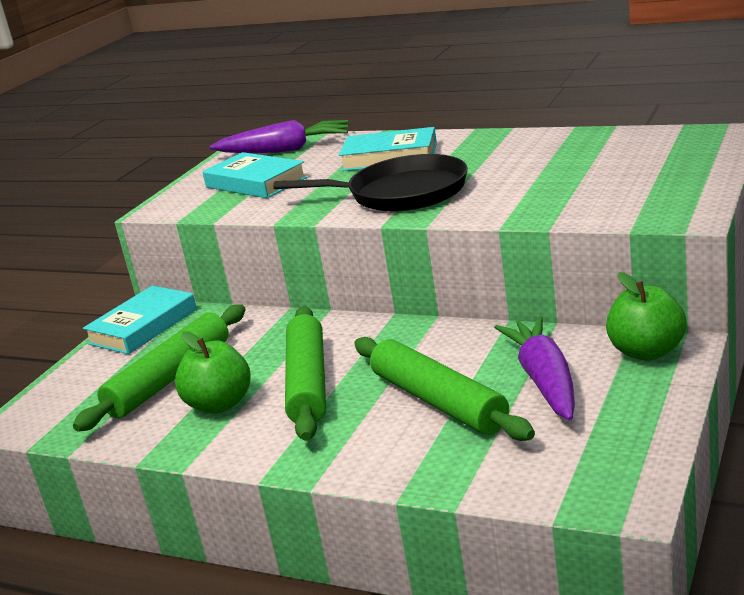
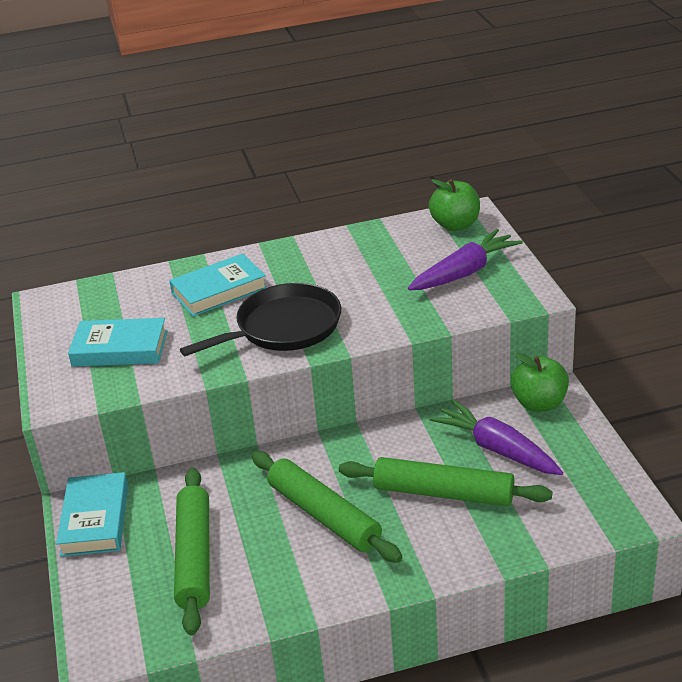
camera: 40 degrees left, 10 degrees up
(220, 404) = (273, 561): green apple -> green apple (455, 225)
(285, 150) = (96, 304): purple carrot -> purple carrot (465, 272)

